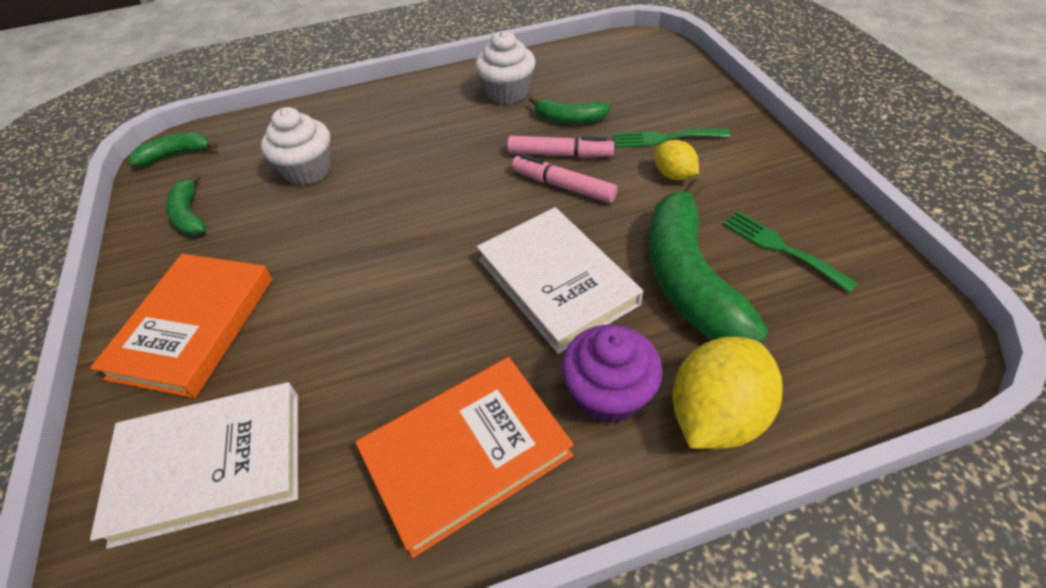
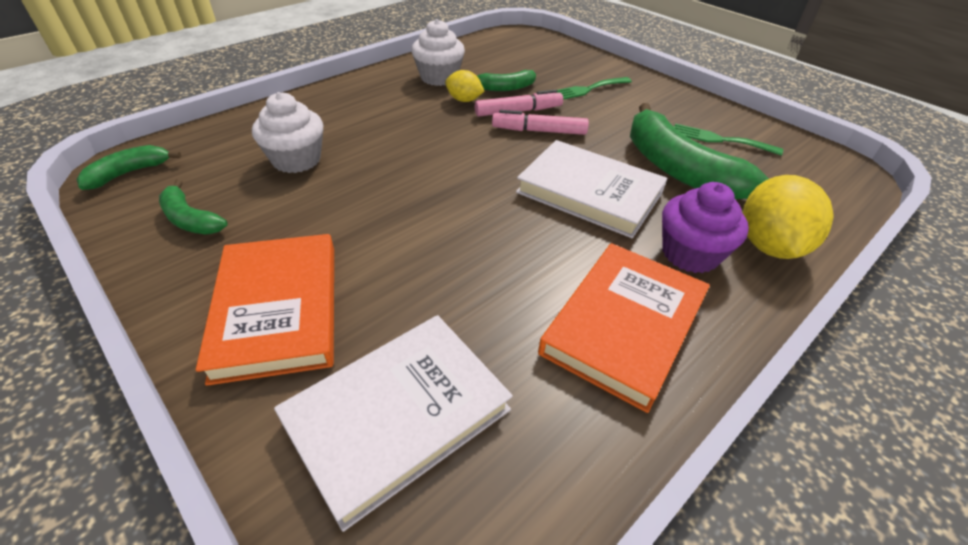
camera: 30 degrees left, 5 degrees down
(673, 175) = (613, 110): yellow lemon -> yellow lemon (464, 100)

